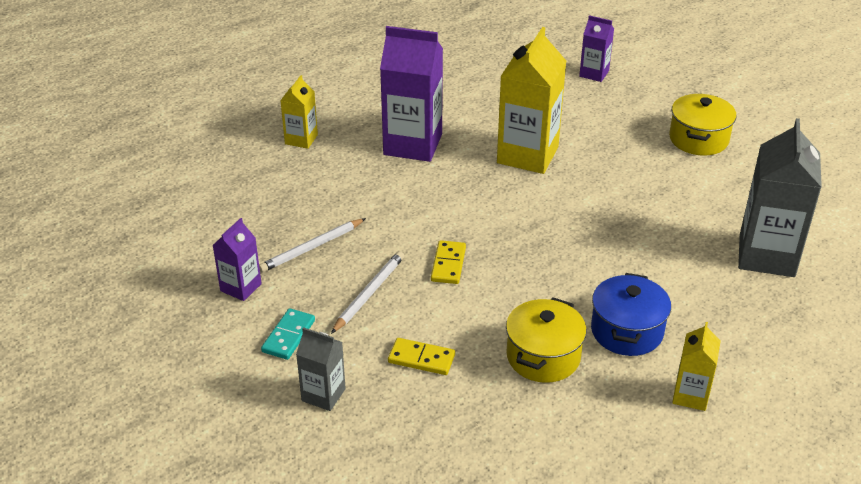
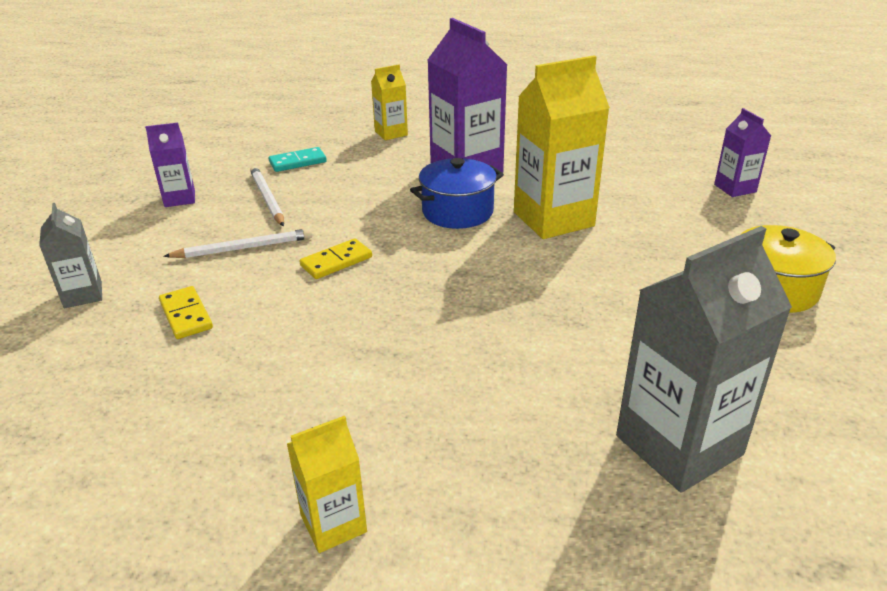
camera: 45 degrees right, 5 degrees down
(288, 336) = (143, 244): turquoise domino -> turquoise domino (298, 162)
(312, 248) = (267, 199): white pencil -> white pencil turned 60 degrees clockwise
(543, 356) = (272, 379): yellow pot -> none
(627, 331) = (384, 412): blue pot -> blue pot (457, 212)

